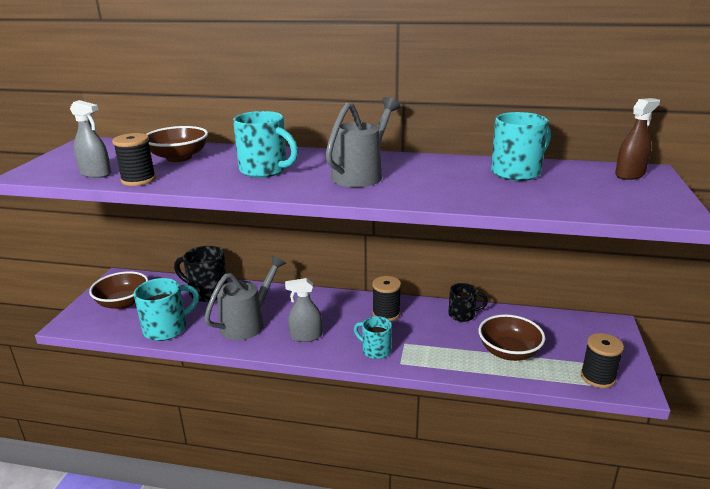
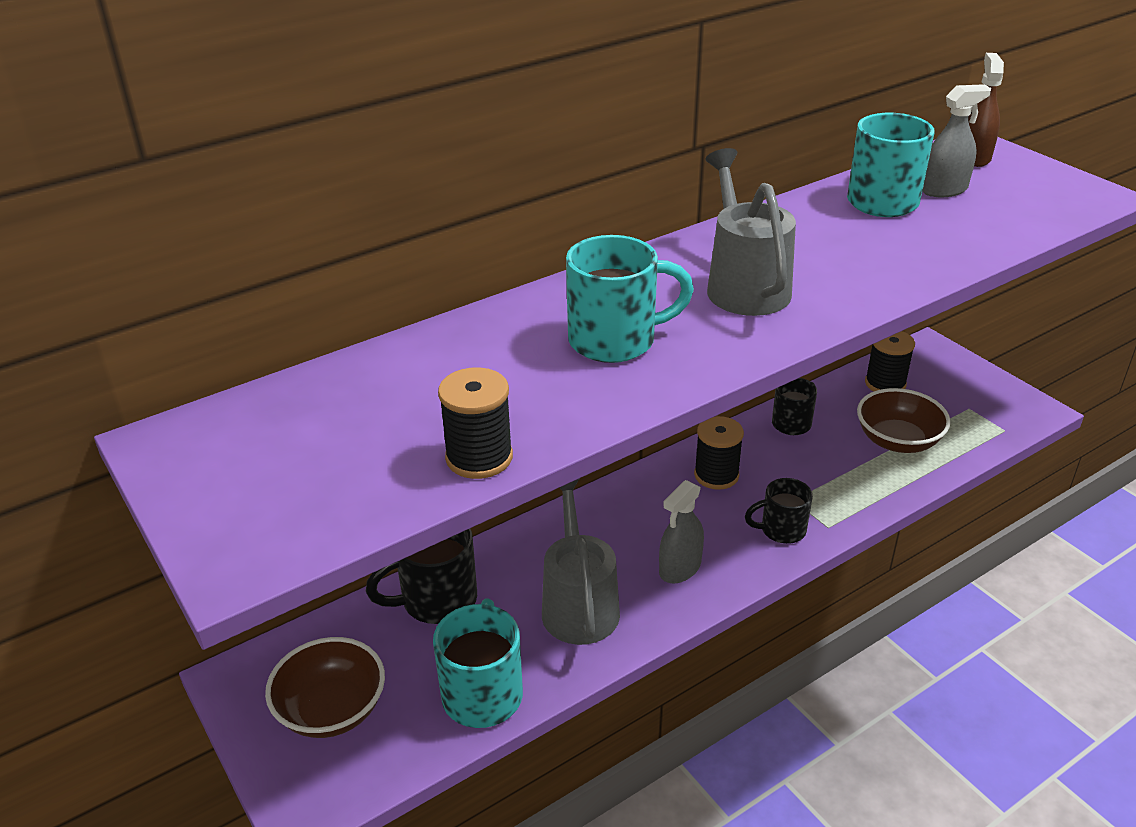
camera: 45 degrees left, 10 degrees up
(96, 174) = (374, 488): grey spray bottle -> grey spray bottle (944, 190)
(179, 158) = (429, 384): brown bowl -> none
(375, 350) = (781, 530): turquoise mug -> black mug
(597, 377) = (999, 418): black spool -> black spool (885, 383)

